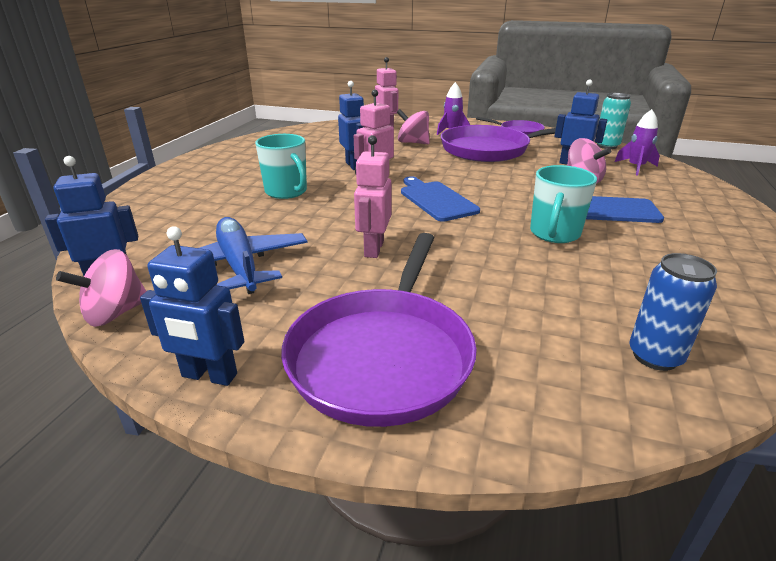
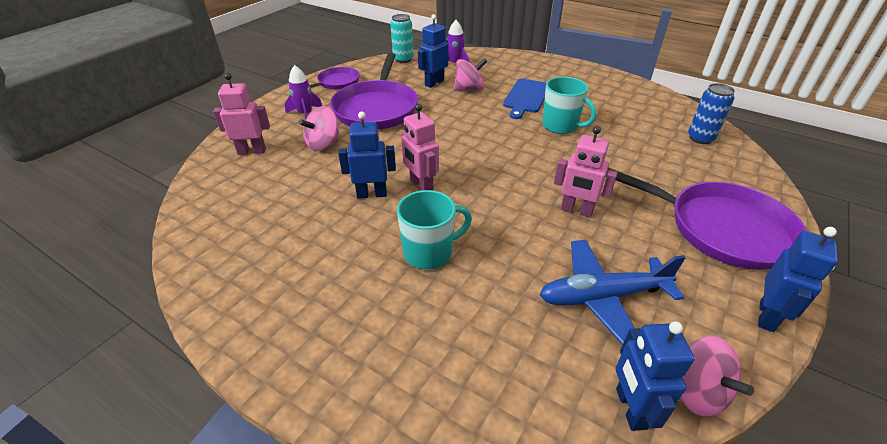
camera: 75 degrees left, 10 degrees up
(436, 200) = (485, 161): blue cutting board -> none

